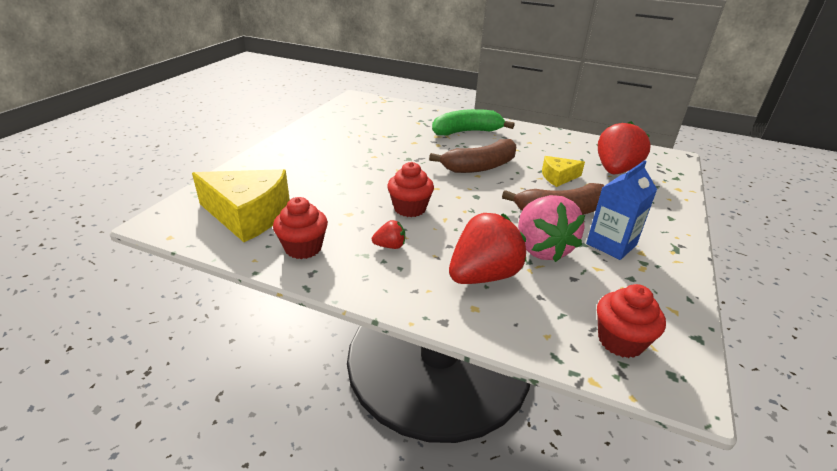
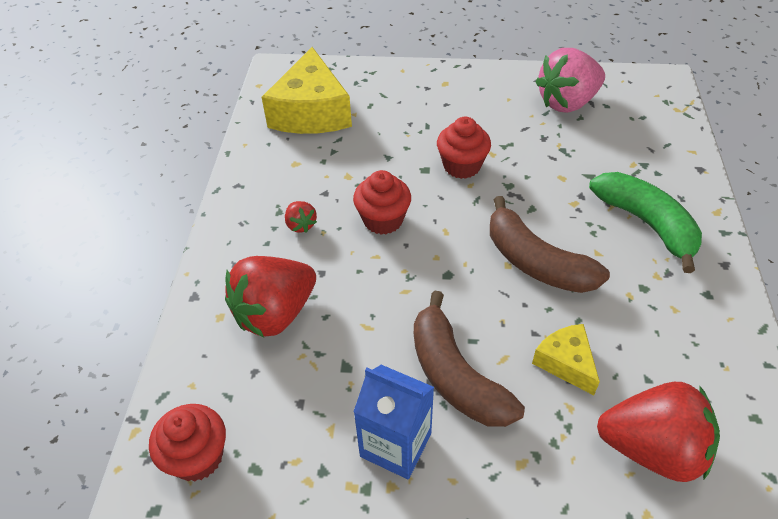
camera: 75 degrees right, 15 degrees up
(303, 248) = (273, 166): red cupcake -> red cupcake (462, 166)
(483, 276) = (275, 314): red strawberry -> red strawberry turned 105 degrees clockwise
(541, 249) = (351, 362): pink strawberry -> pink strawberry (567, 102)

